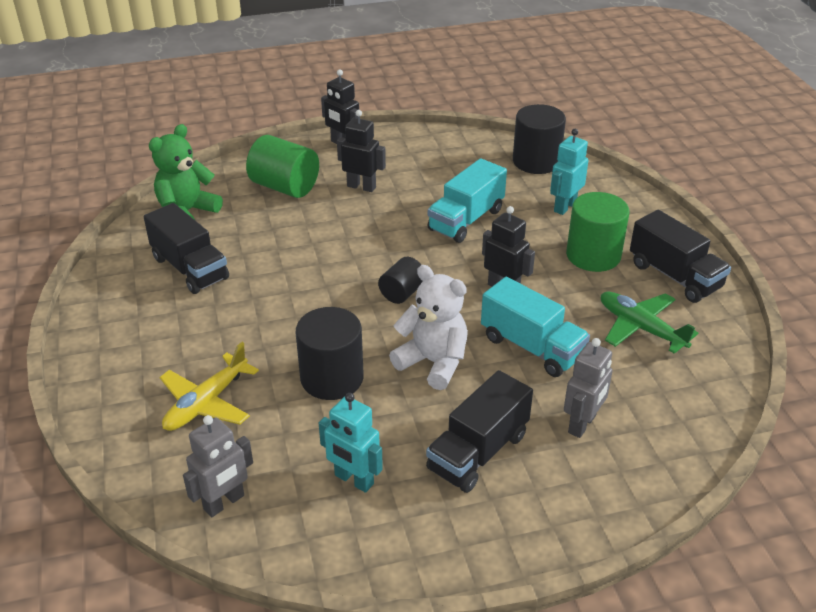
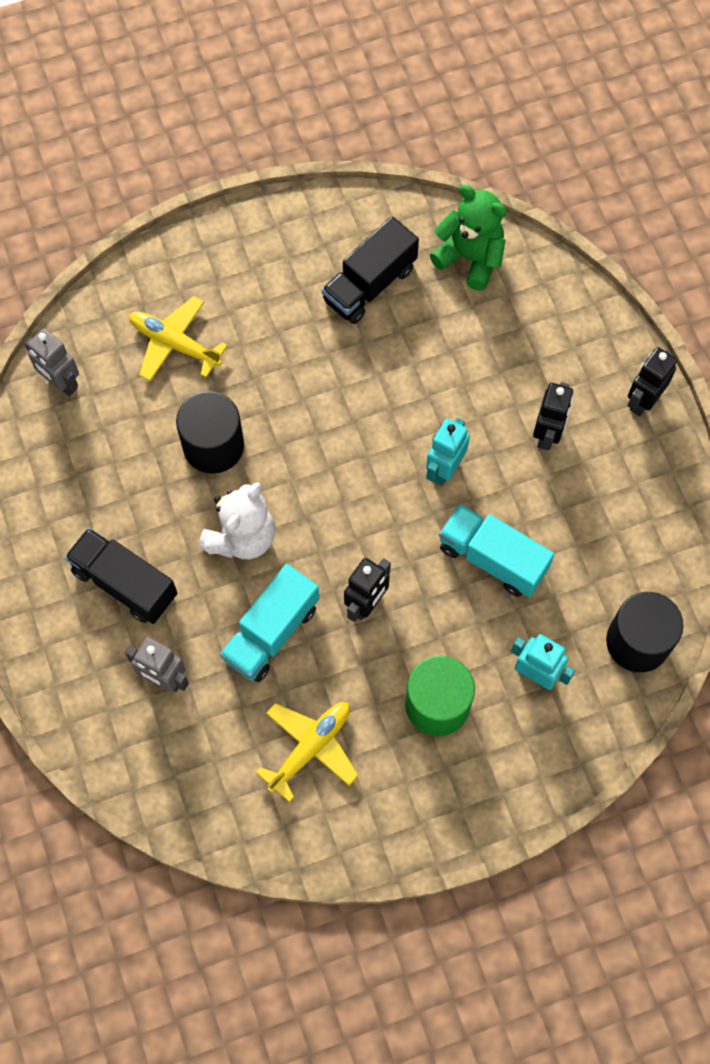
camera: 85 degrees right, 30 degrees up
(285, 187) = (535, 349): green cylinder -> none
(354, 480) = (88, 480): turquoise robot -> turquoise robot (444, 469)
(402, 293) = (348, 498): black cylinder -> none
(640, 328) = (311, 748): green plane -> yellow plane
(674, 276) = (407, 796): black truck -> none

